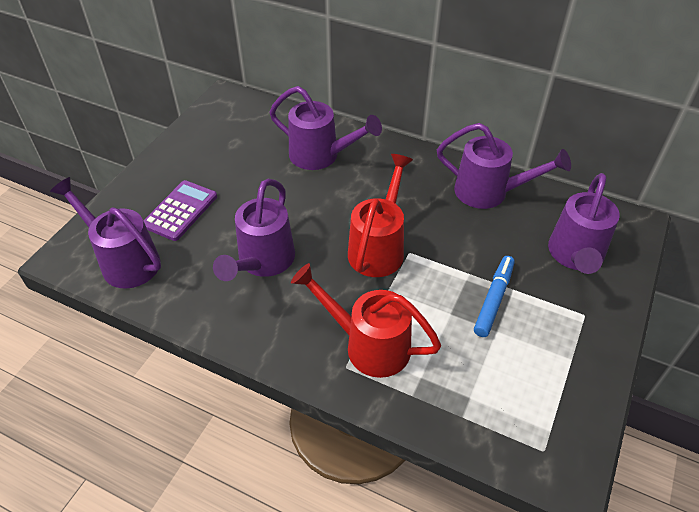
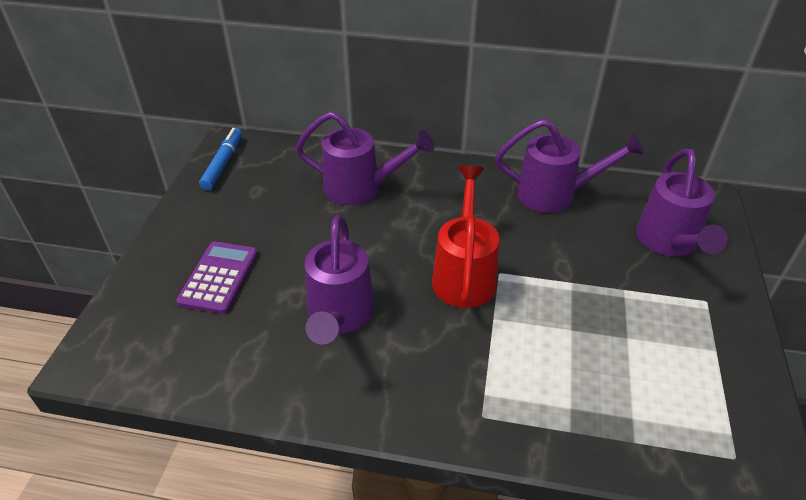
camera: 15 degrees left, 5 degrees down
(124, 261) = (168, 350): purple watering can -> none
(369, 345) = (498, 385): red watering can -> none
(493, 299) = (609, 304): blue marker -> blue marker (223, 163)

